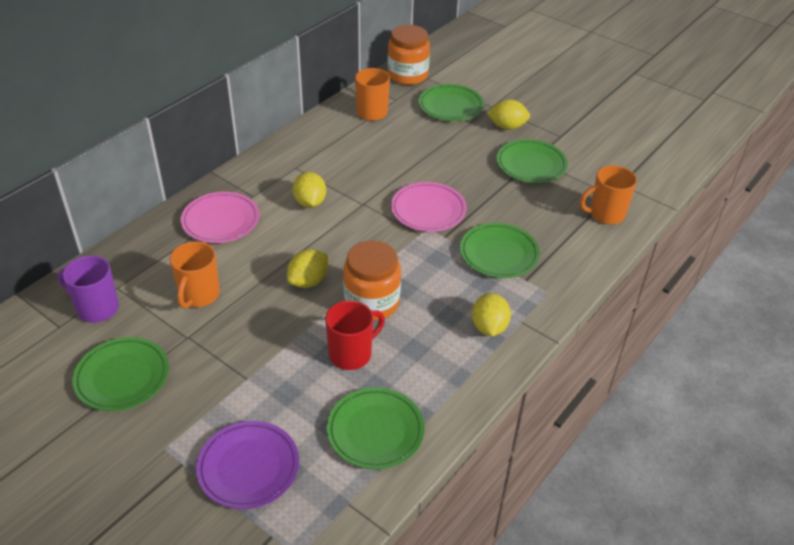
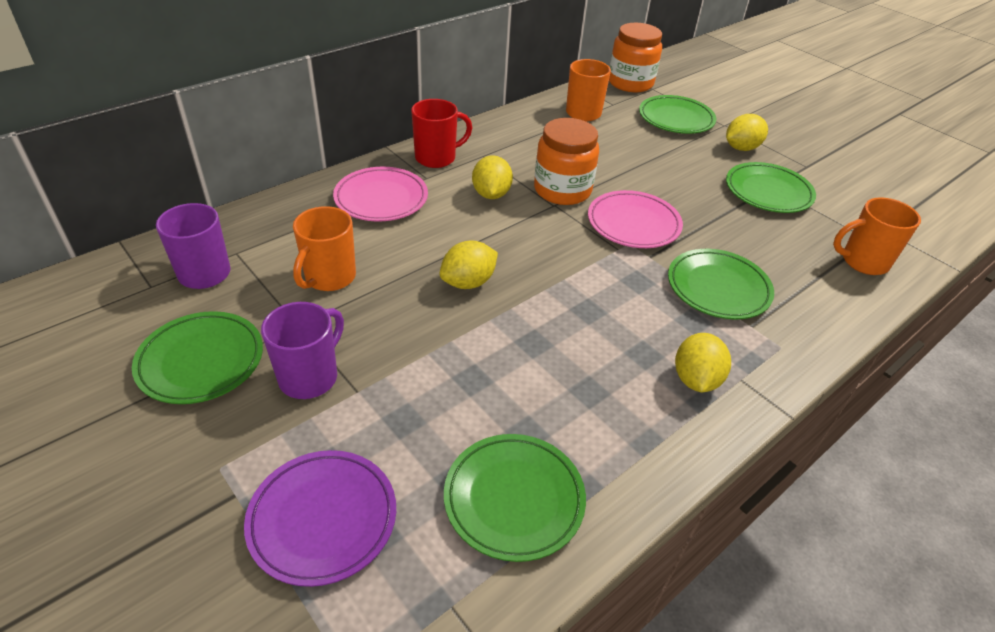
camera: 10 degrees right, 0 degrees up
(208, 374) = (310, 377): none -> purple mug
(351, 354) = (503, 383): red mug -> red mug (436, 158)
(372, 302) = (543, 321): orange jar -> orange jar (562, 190)
(507, 127) = (741, 148): yellow lemon -> yellow lemon turned 45 degrees counterclockwise

